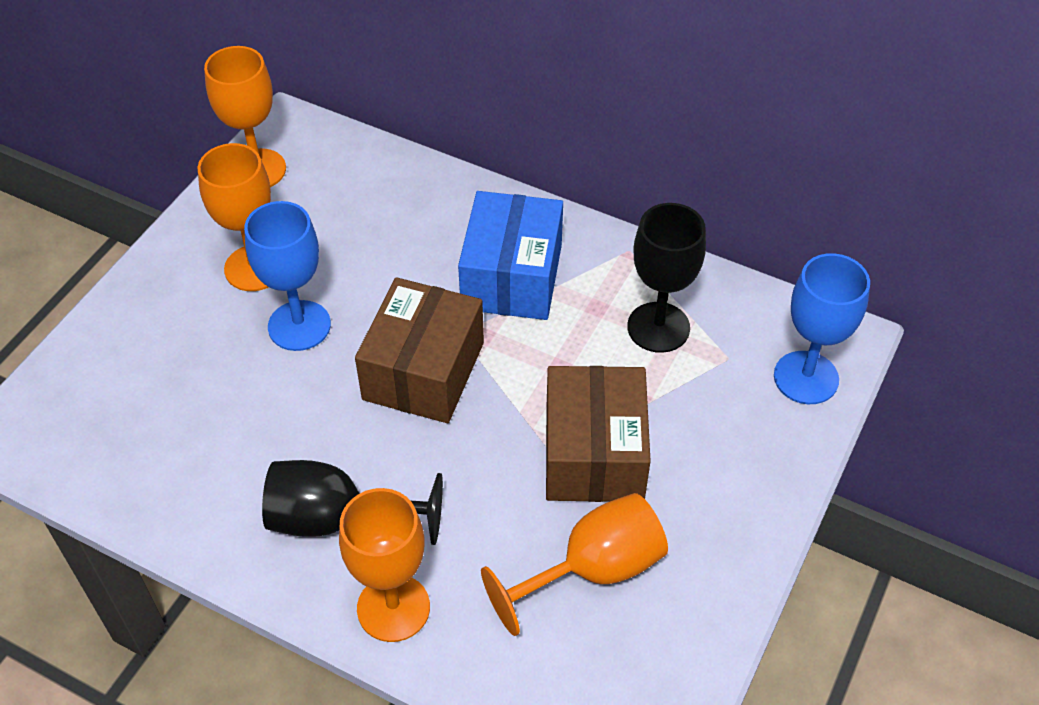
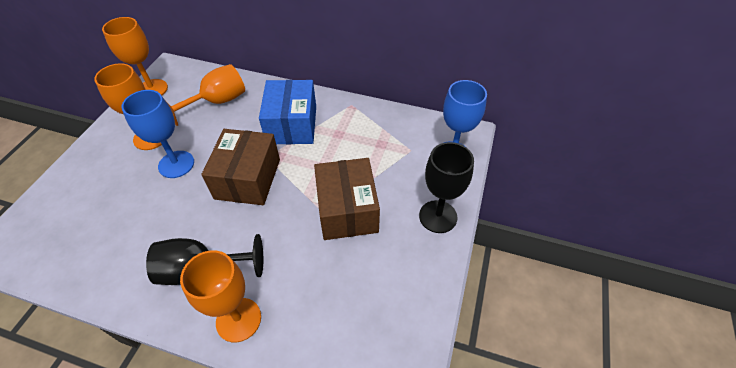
camera: 10 degrees left, 0 degrees up
(593, 570) = (355, 276): orange goblet -> orange goblet (217, 102)
(658, 327) = (372, 140): black goblet -> black goblet (438, 216)

